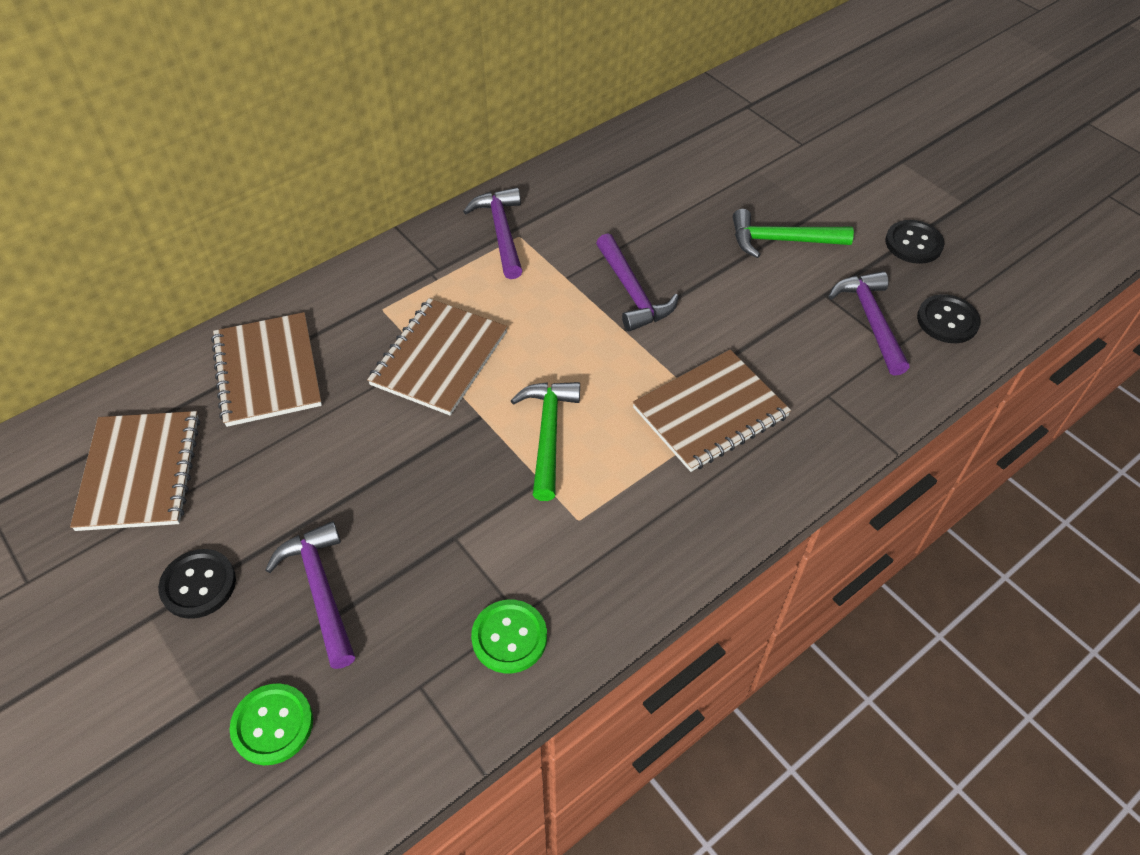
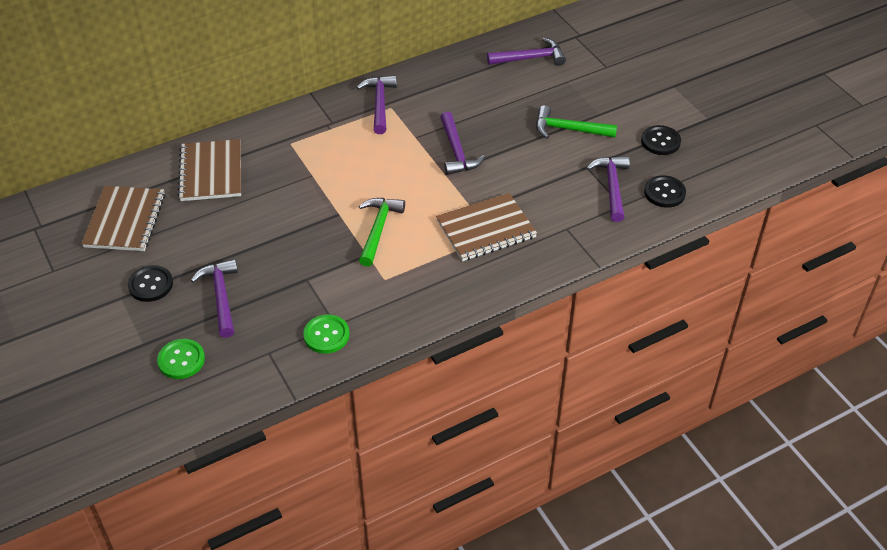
camera: 10 degrees right, 5 degrees down
(439, 358) = (320, 177): brown notebook -> none
(696, 142) = (530, 58): none -> purple hammer

